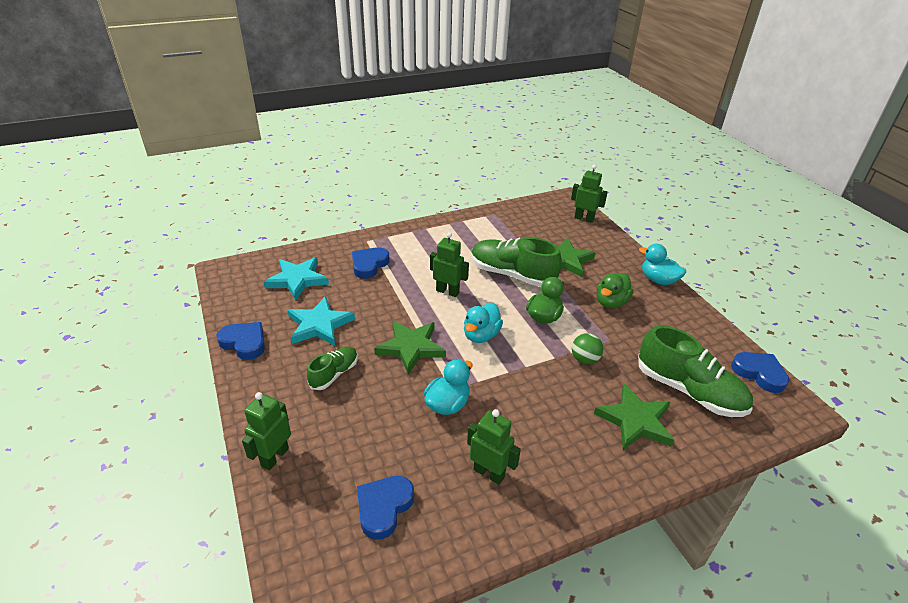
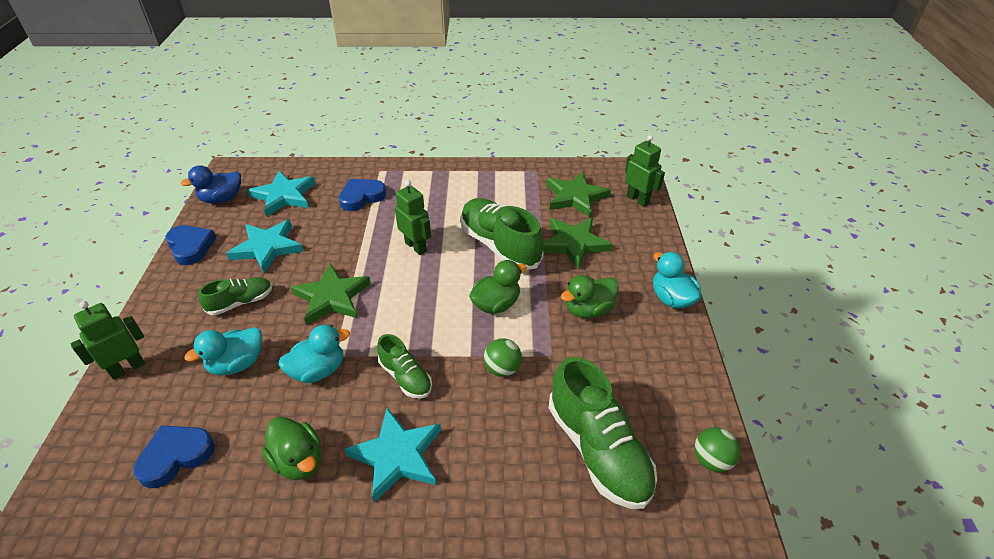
camera: 25 degrees right, 5 degrees up
(238, 296) = (222, 199): none -> blue duck
(481, 335) = (411, 305): turquoise duck -> turquoise duck (237, 364)
(489, 473) = (298, 461): green robot -> green duck
(520, 387) = (405, 377): none -> green shoe
(560, 442) = (397, 456): none -> turquoise star
(635, 421) = (502, 462): green star -> green star (575, 197)
(759, 373) = (711, 460): blue heart -> green ball

